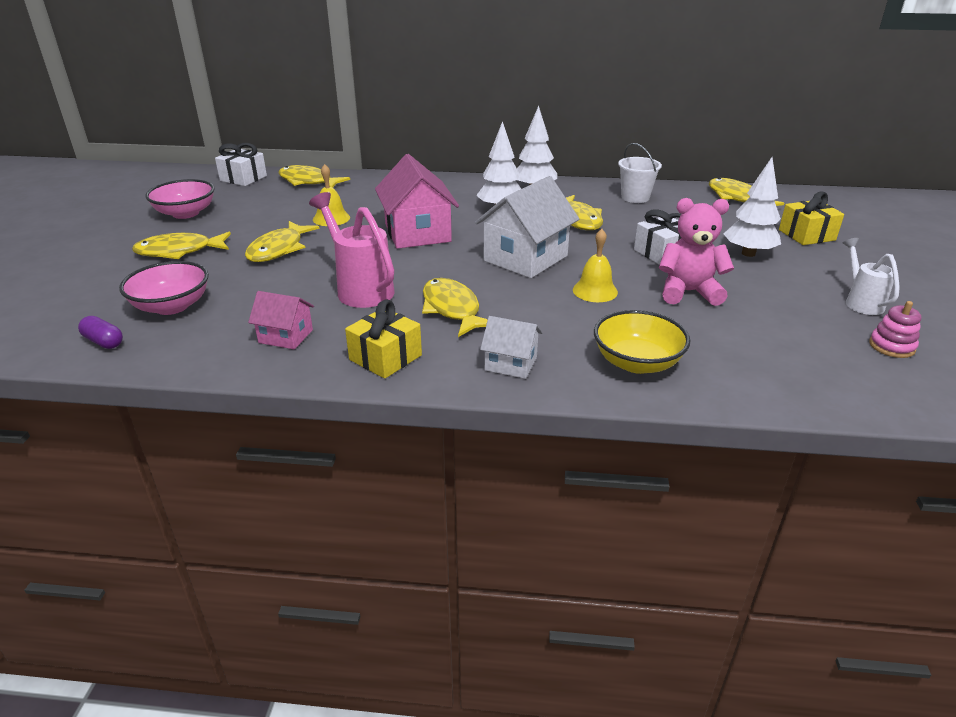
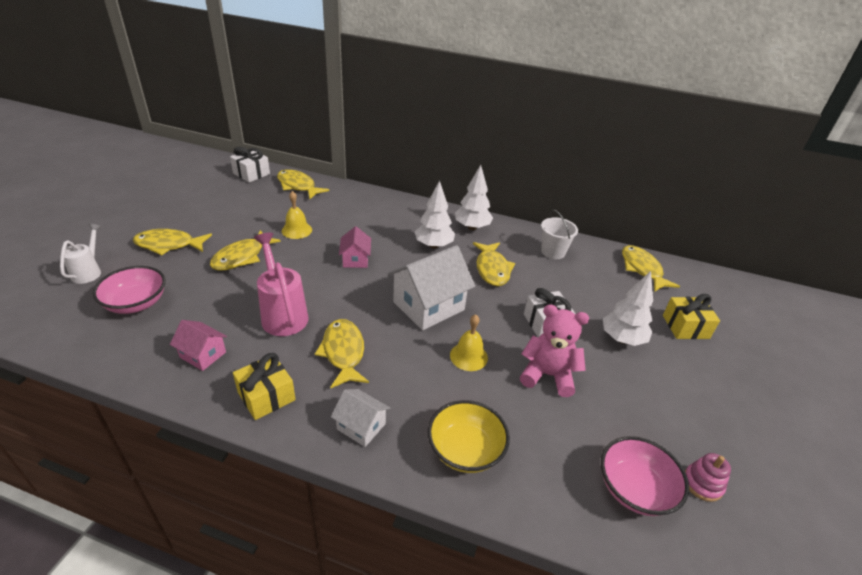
camera: 10 degrees right, 5 degrees up
(104, 342) = (71, 331): purple capsule -> none
(185, 213) = (192, 204): pink bowl -> pink bowl (634, 489)
(417, 233) = (355, 259): pink house -> pink house, size x0.53
(860, 302) = (698, 421): white watering can -> white watering can (89, 271)

